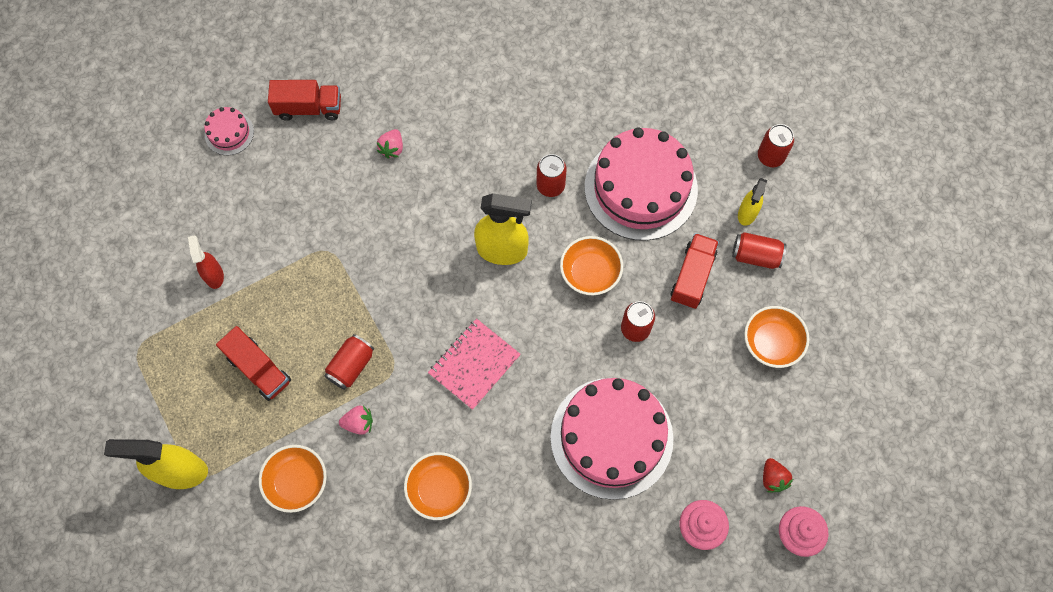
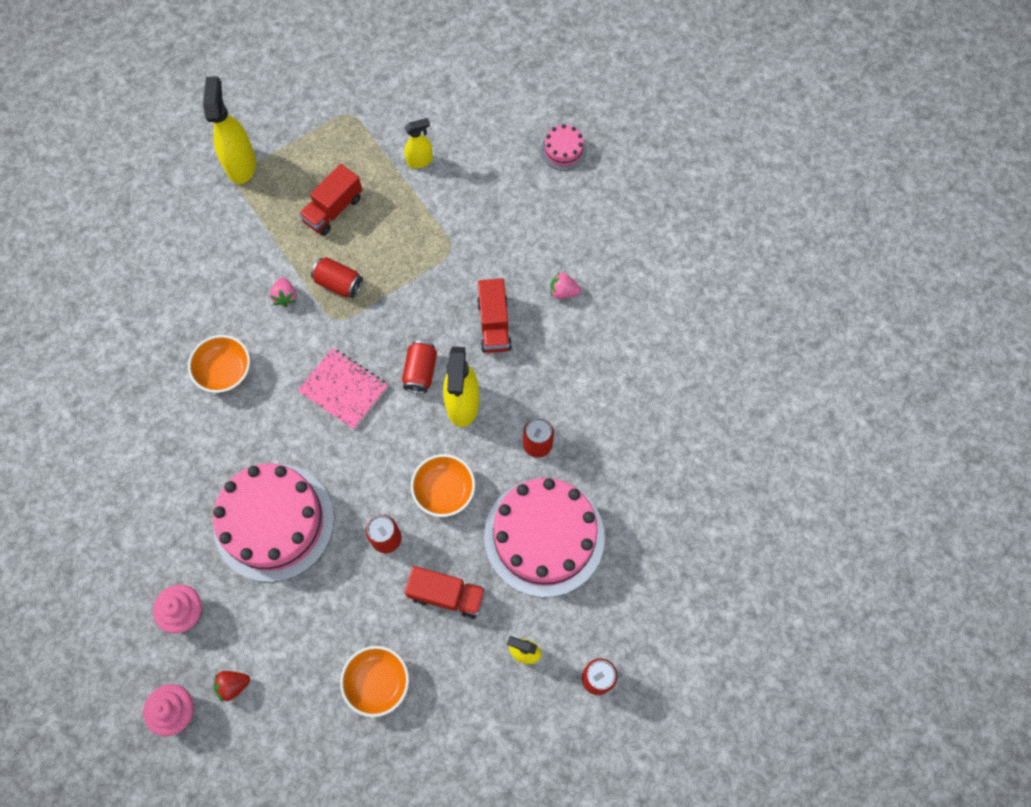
camera: 85 degrees right, 0 degrees up
(214, 275) = (420, 161): red spray bottle -> yellow spray bottle
(297, 482) = (232, 254): orange bowl -> none
(309, 108) = (598, 213): red truck -> red truck (494, 324)
(756, 256) = (475, 663): red can -> red can (420, 372)

